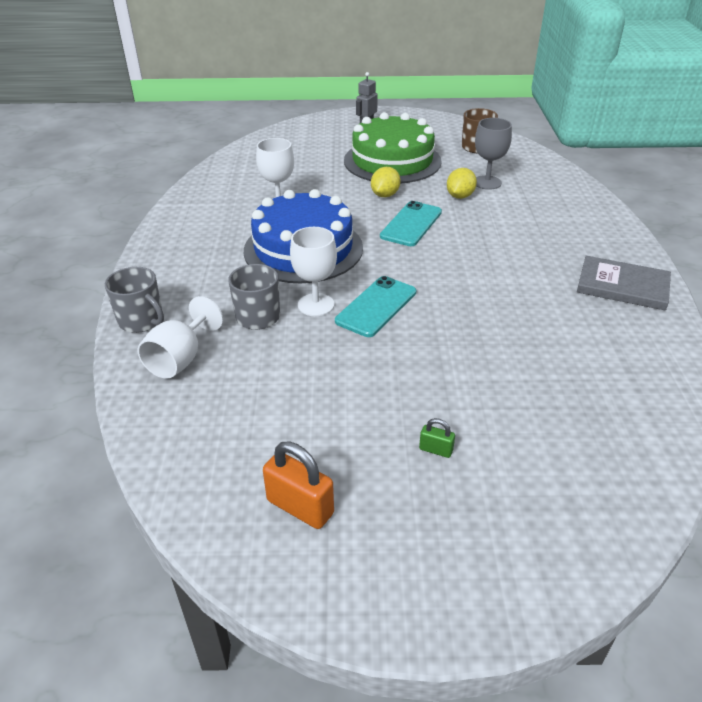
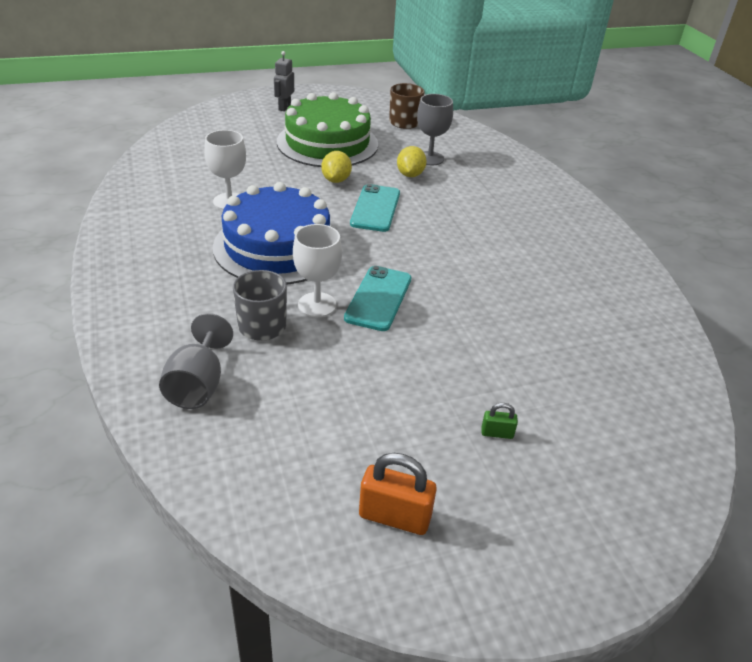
camera: 20 degrees left, 0 degrees up
(141, 320) = (133, 349): grey mug -> none
(180, 359) = (198, 385): white goblet -> grey goblet
(622, 286) = (592, 248): grey book -> none

